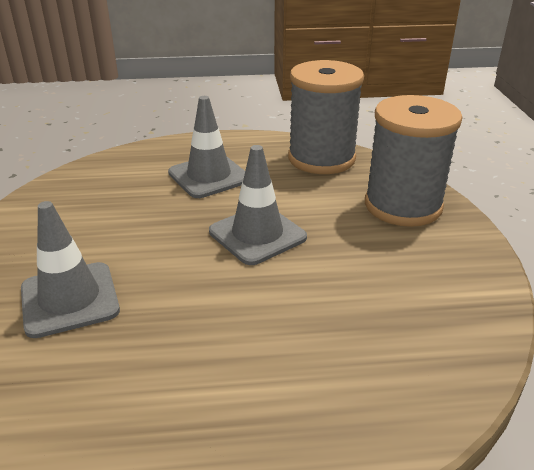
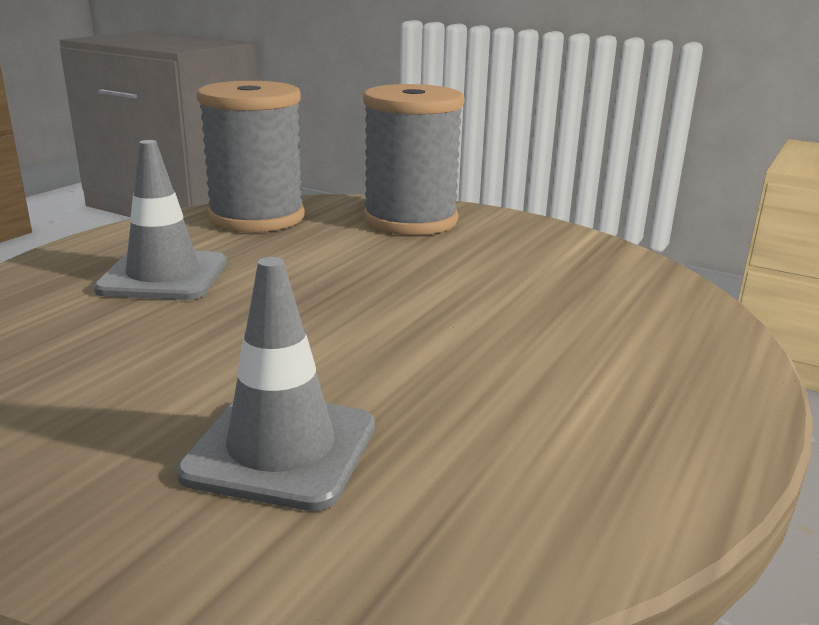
camera: 55 degrees left, 10 degrees down
(257, 234) = (342, 292): grey traffic cone -> none

